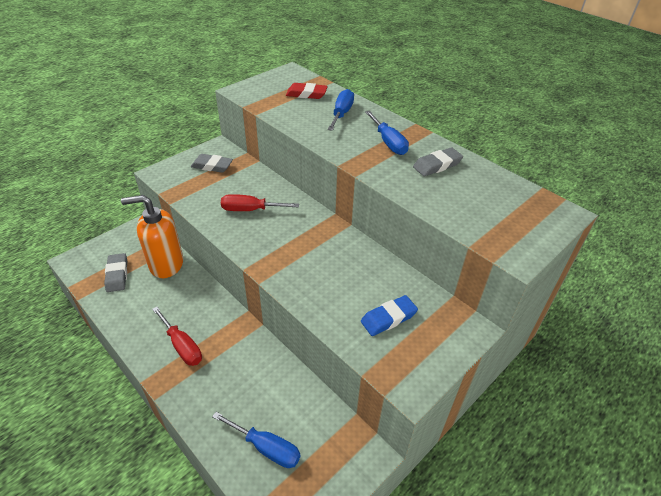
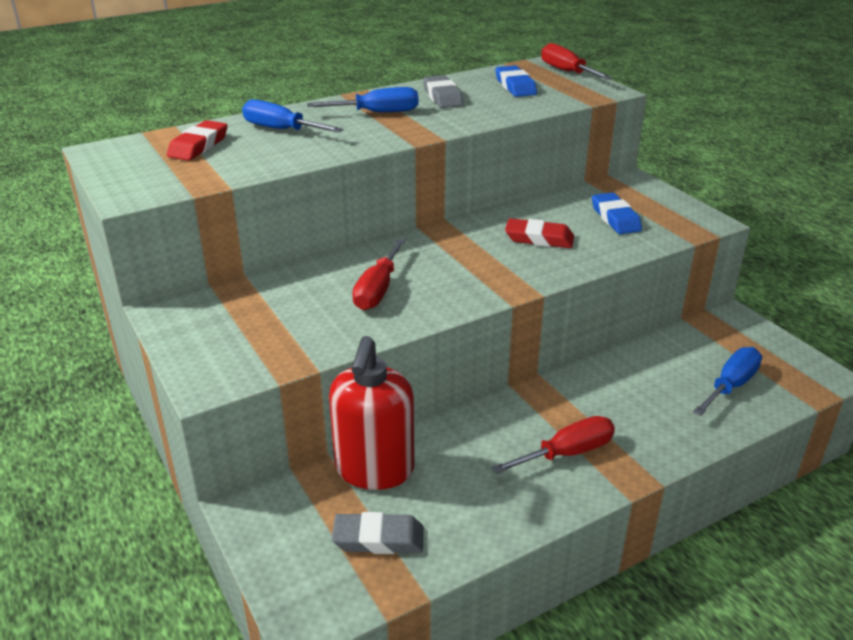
camera: 75 degrees left, 10 degrees down
(166, 264) = (374, 470): orange soap dispenser -> red soap dispenser
(212, 166) = (228, 320): grey eraser -> none
(337, 274) = (539, 239): none -> red eraser
(486, 198) = (515, 86): none -> blue eraser
(548, 226) = (567, 72): none -> red screwdriver

